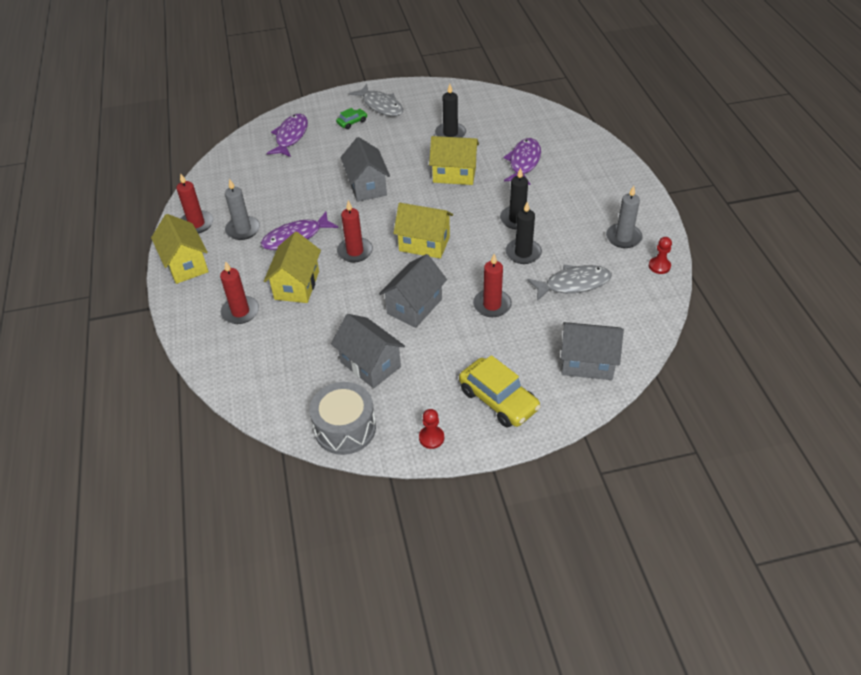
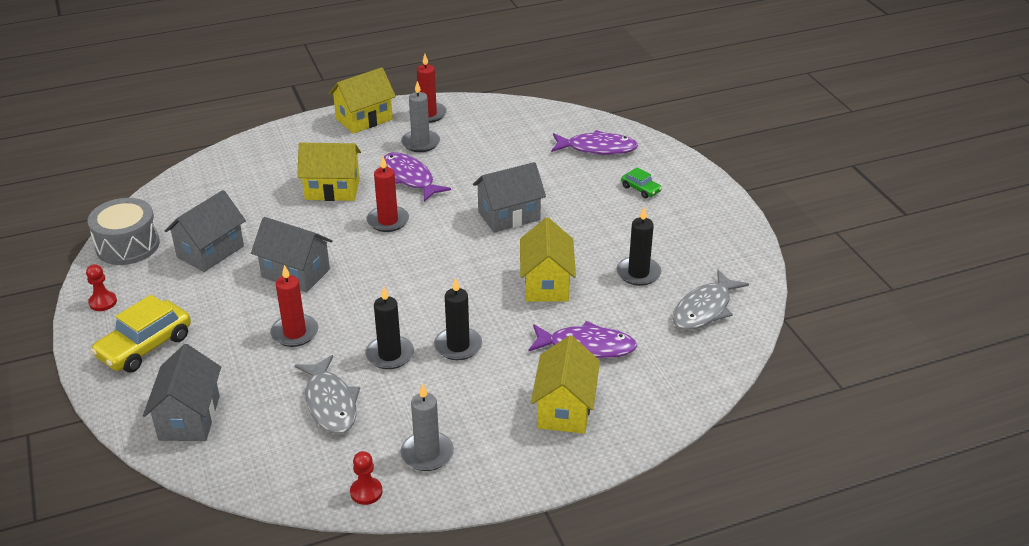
camera: 80 degrees right, 10 degrees down
(240, 312) = (294, 161): red candle -> none
(381, 106) = (686, 207): grey fish -> grey fish (704, 309)
(424, 244) = (403, 271): yellow house -> yellow house (564, 409)

